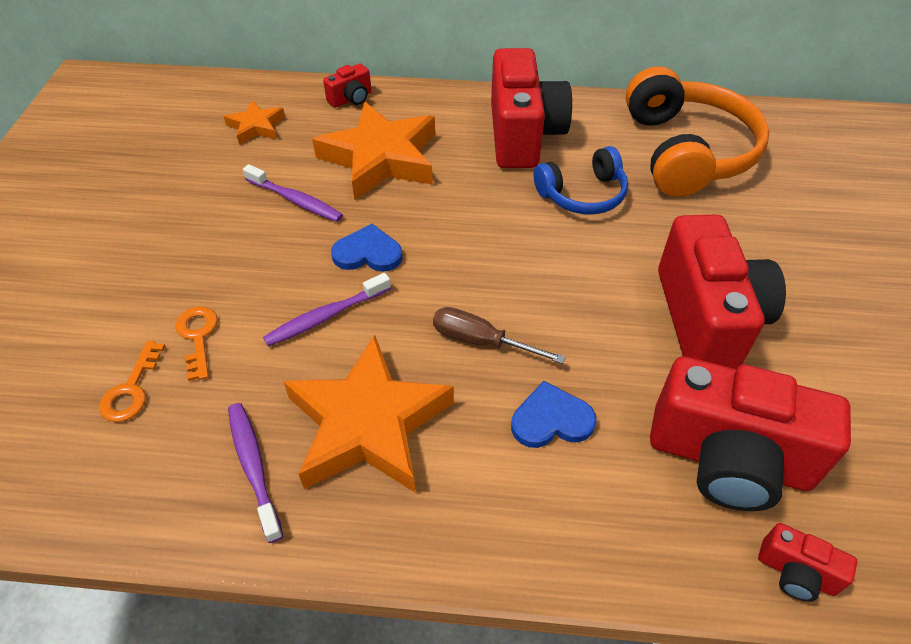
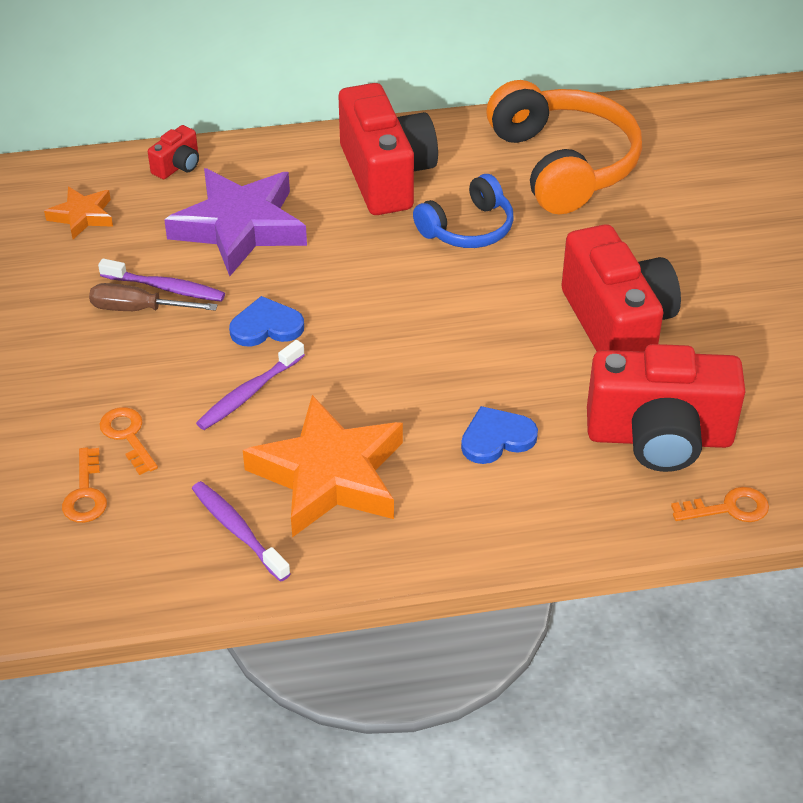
camera: 15 degrees left, 5 degrees down
(381, 158) = (240, 227): orange star -> purple star
(481, 341) = (410, 385): brown screwdriver -> brown screwdriver (138, 309)
(796, 573) = (728, 508): red camera -> orange key

